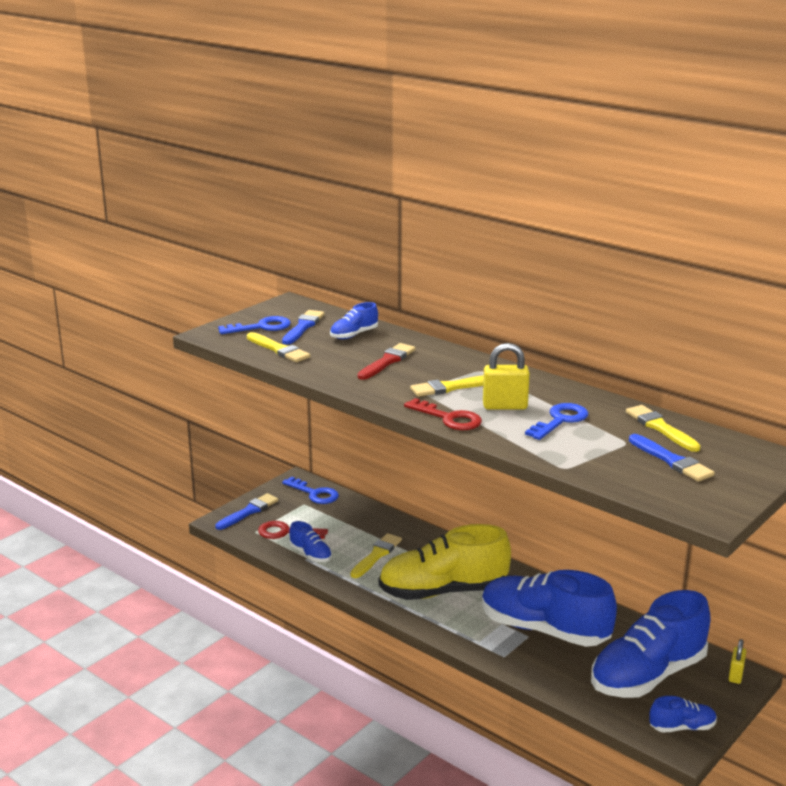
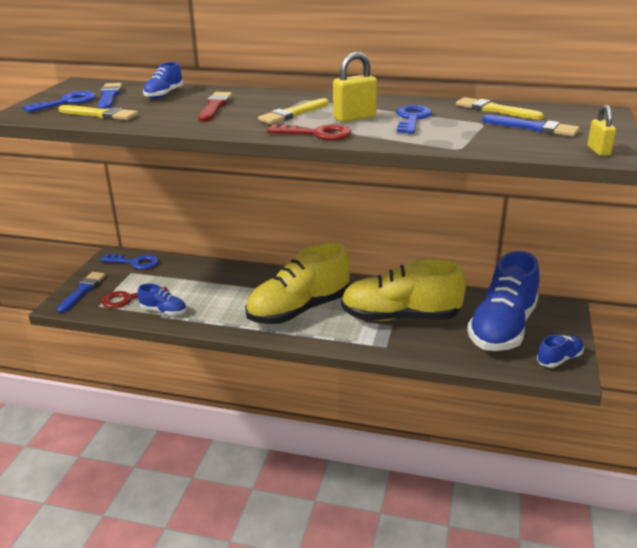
camera: 25 degrees left, 5 degrees up
(376, 555) = (222, 297): yellow brush -> none
(544, 630) = (400, 317): blue shoe -> yellow shoe
(735, 675) = (560, 310): yellow padlock -> yellow padlock (598, 151)

